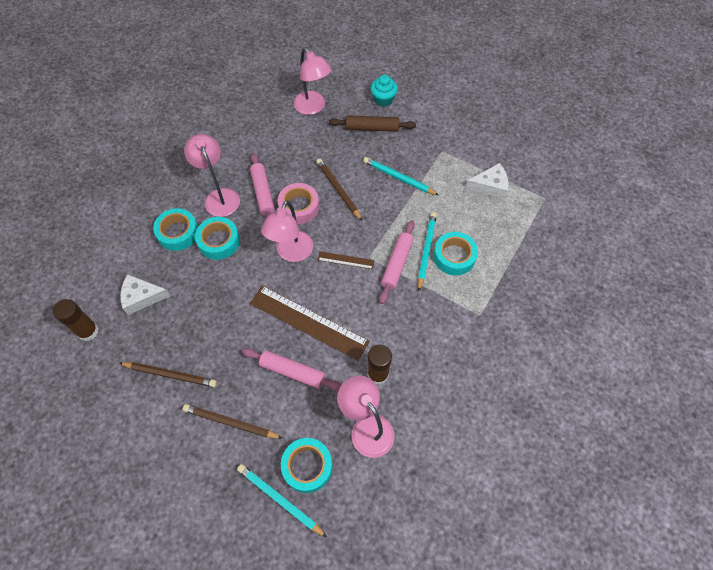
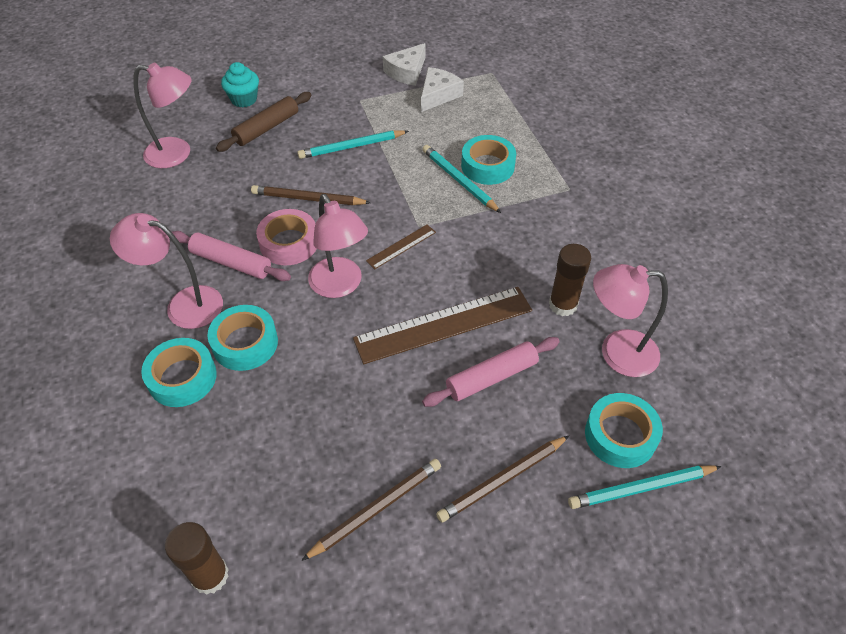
camera: 50 degrees left, 10 degrees down
(142, 297) = (230, 475): white cheese -> white cheese (406, 72)
(397, 264) = (450, 211): pink rolling pin -> none

